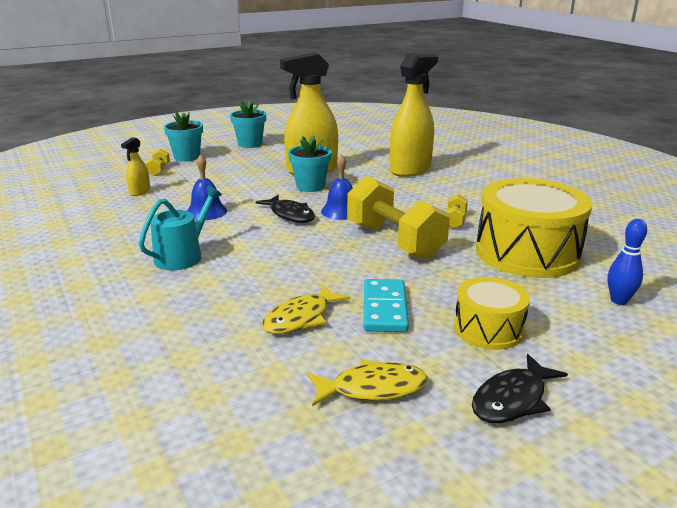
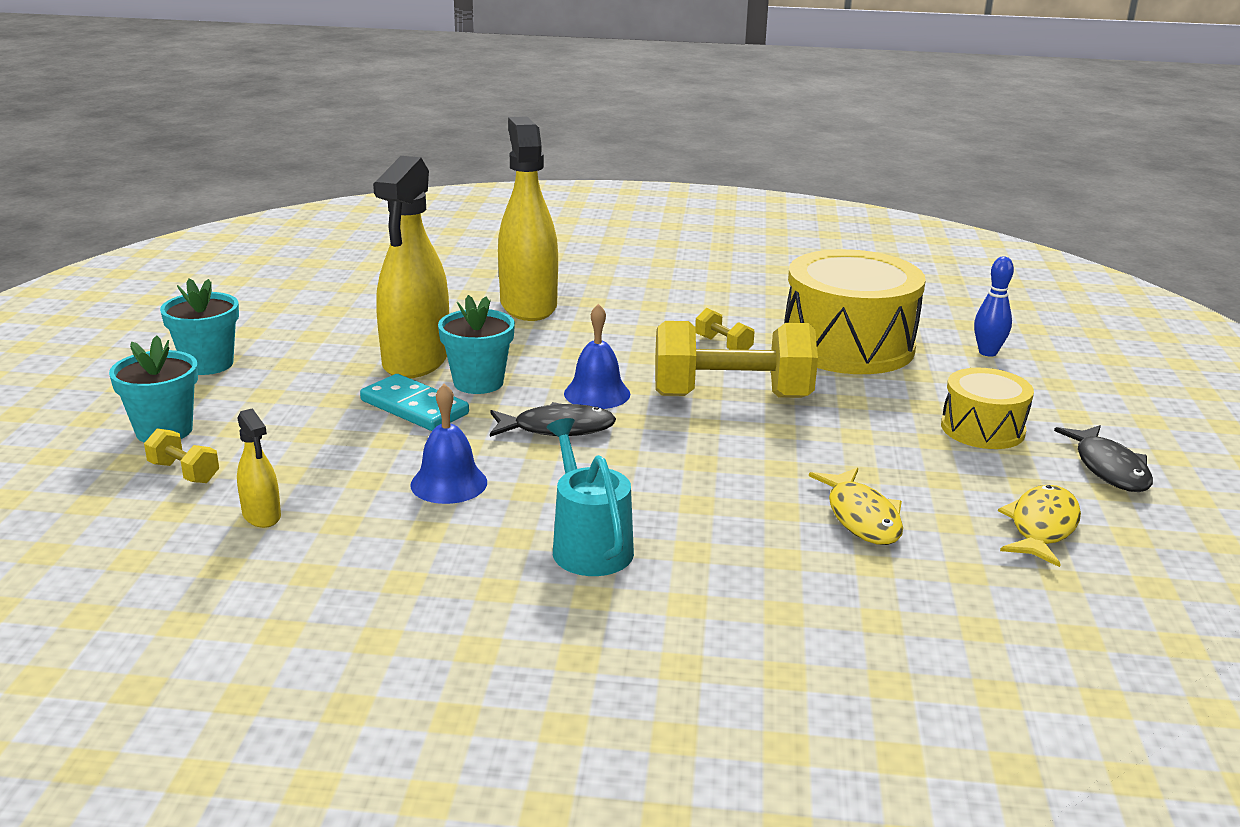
camera: 55 degrees left, 0 degrees up
(384, 308) = (890, 463): turquoise domino -> turquoise domino (414, 407)

